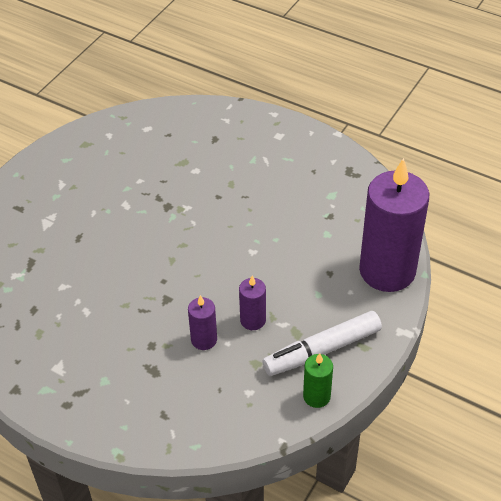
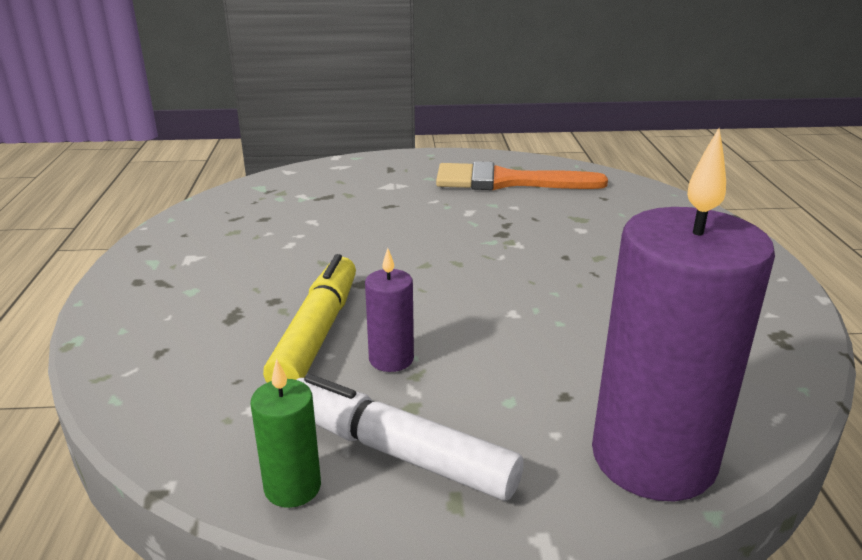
camera: 55 degrees right, 20 degrees down
(102, 163) = (506, 181): none -> orange brush
(204, 340) = (317, 333): purple candle -> yellow marker

